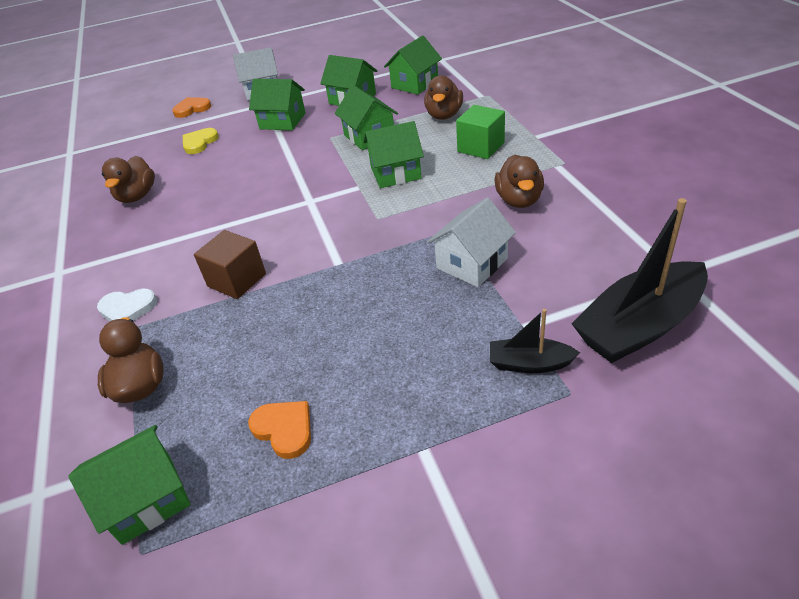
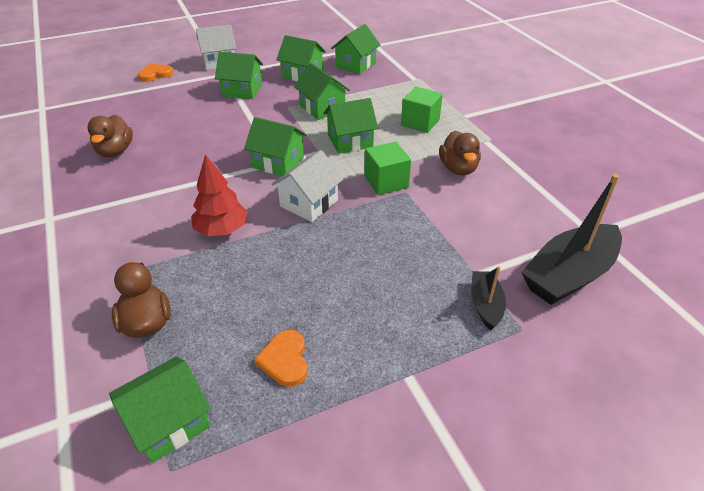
camera: 10 degrees left, 0 degrees up
(127, 309) = (122, 253): white heart -> none
(199, 143) = (167, 105): yellow heart -> none
(237, 280) = (222, 230): brown cube -> red tree
(284, 429) = (285, 360): orange heart -> orange heart turned 135 degrees counterclockwise
(310, 201) = (278, 162): none -> green house
(430, 219) = (386, 182): none -> green cube
(444, 115) = (385, 93): brown duck -> none
(472, 263) = (426, 221): white house -> white house (309, 203)
(529, 363) = (485, 305): black boat -> black boat turned 90 degrees clockwise

